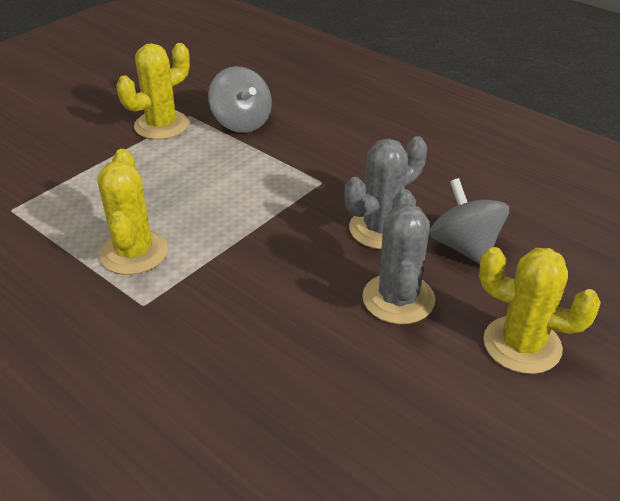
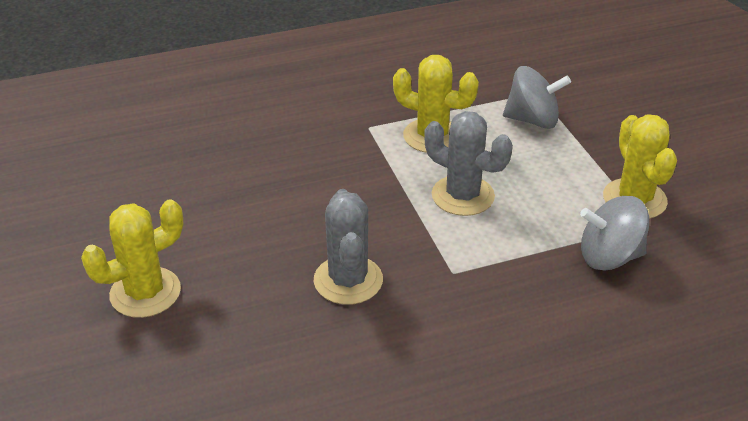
camera: 120 degrees right, 0 degrees up
(398, 299) = (256, 249): grey cactus -> grey cactus (463, 196)
(464, 247) = (276, 323): grey spinning top -> grey spinning top (532, 120)

